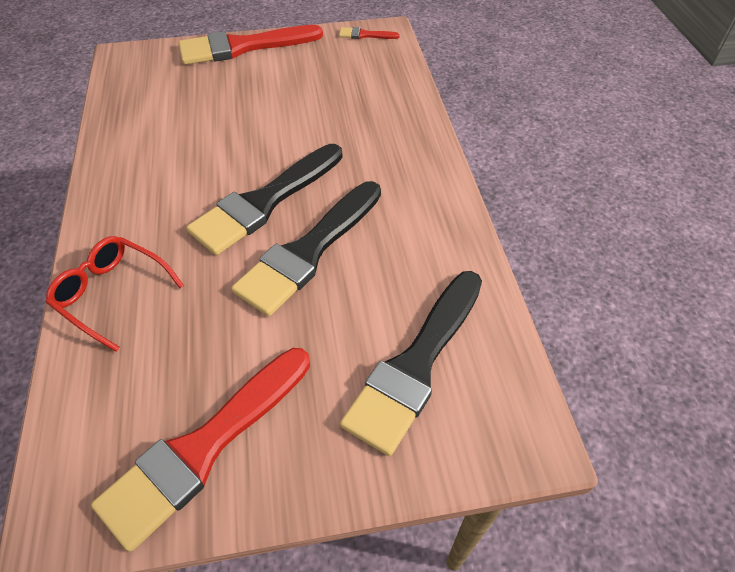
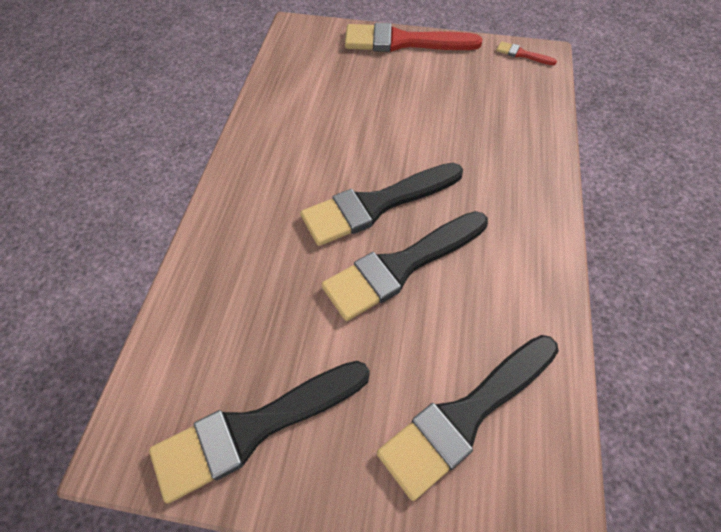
camera: 20 degrees right, 5 degrees up
(112, 294) = (222, 256): red glasses -> none
(204, 448) = (254, 429): red brush -> black brush

